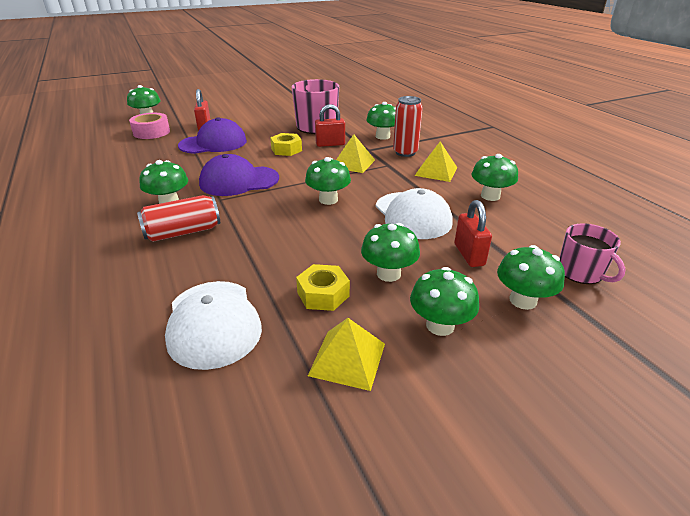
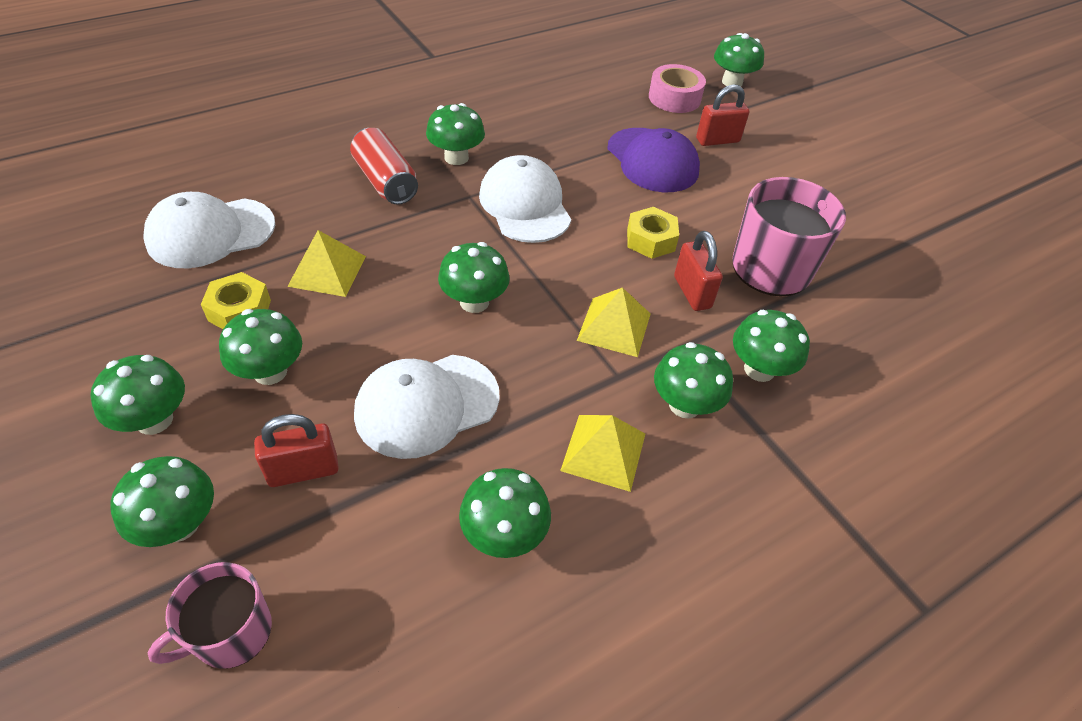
camera: 80 degrees right, 15 degrees up
(239, 181) = (525, 205): purple cap -> white cap
(347, 359) = (126, 336): yellow pyramid -> yellow pyramid (327, 271)
(405, 152) = (684, 405): red can -> green mushroom

